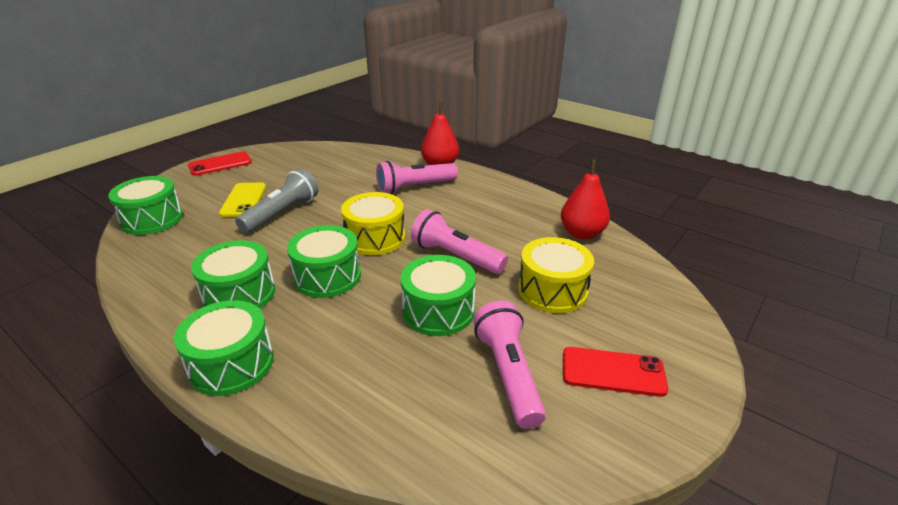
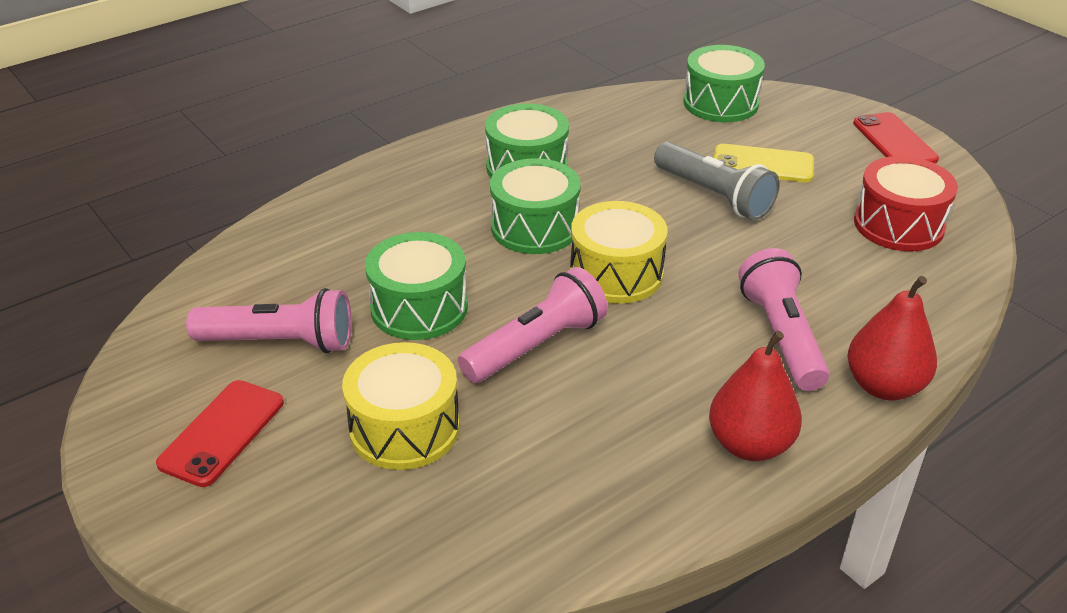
camera: 105 degrees right, 5 degrees up
(231, 364) = (412, 166): green drum -> none
(310, 163) = (898, 225): none -> red drum
(582, 233) = (548, 526): red pear -> red pear (750, 445)

